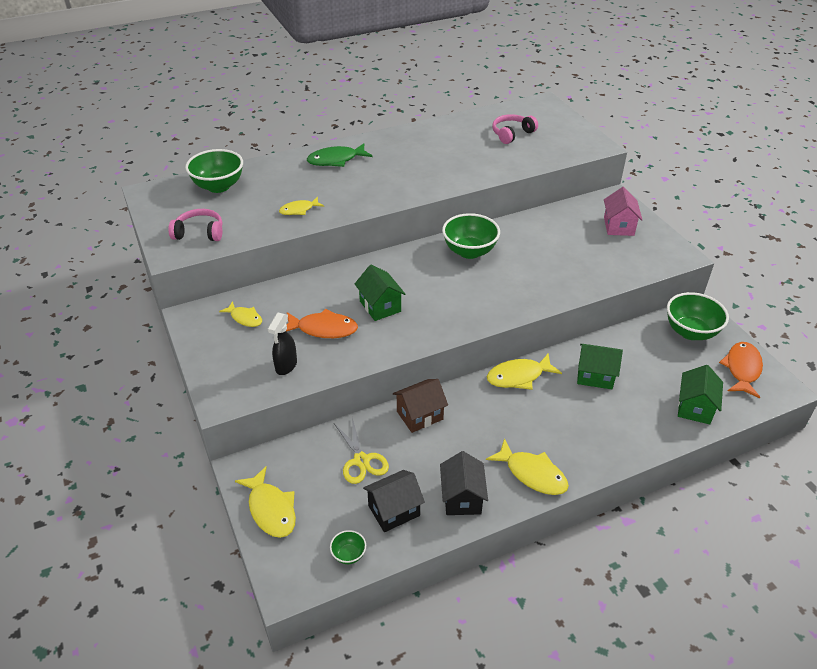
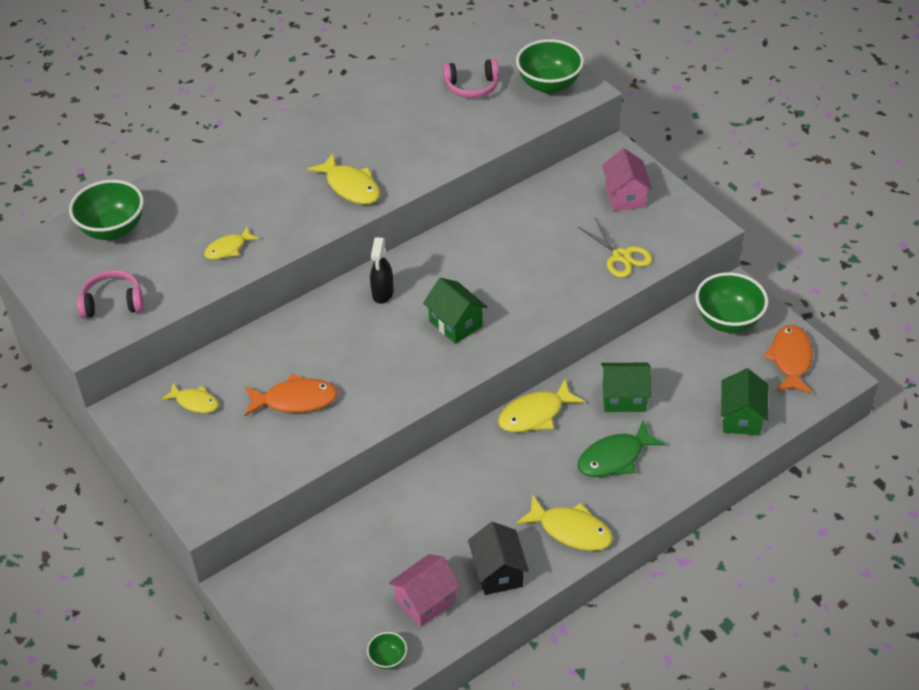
camera: 10 degrees left, 5 degrees up
(271, 509) = (287, 626): yellow fish -> yellow fish (350, 187)
(286, 366) = (264, 456): black spray bottle -> black spray bottle (382, 293)
(336, 160) = (254, 164): green fish -> green fish (614, 458)
(361, 460) = (374, 550): yellow scissors -> yellow scissors (621, 256)
(380, 306) = (356, 358): green house -> green house (455, 324)
(394, 511) = (426, 601): black house -> pink house
(419, 415) = (429, 484): brown house -> none
(469, 251) = (448, 263): green bowl -> green bowl (549, 85)
(512, 134) = (472, 87): pink headphones -> pink headphones turned 135 degrees counterclockwise

